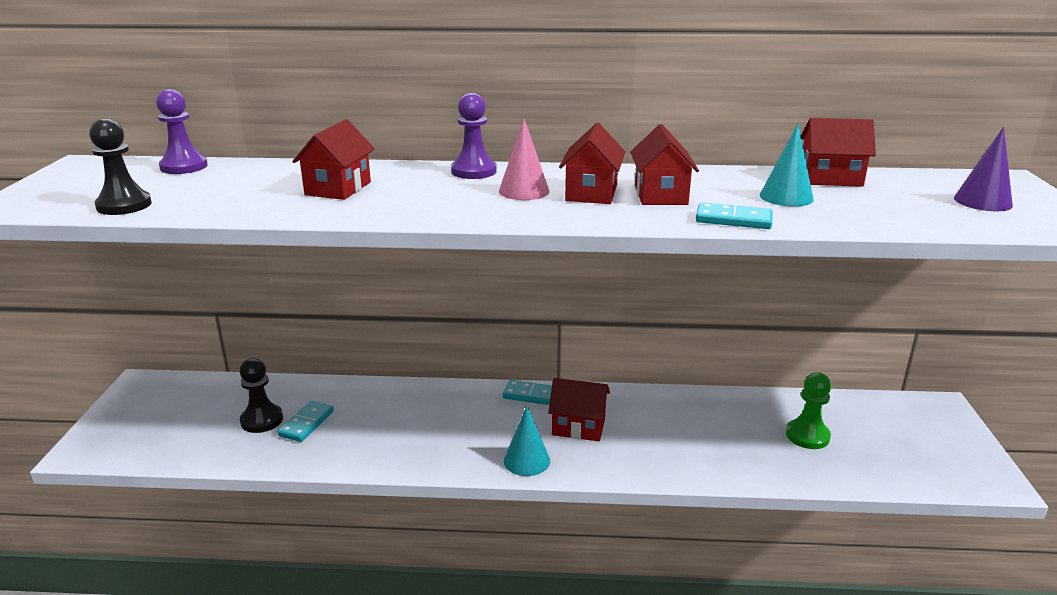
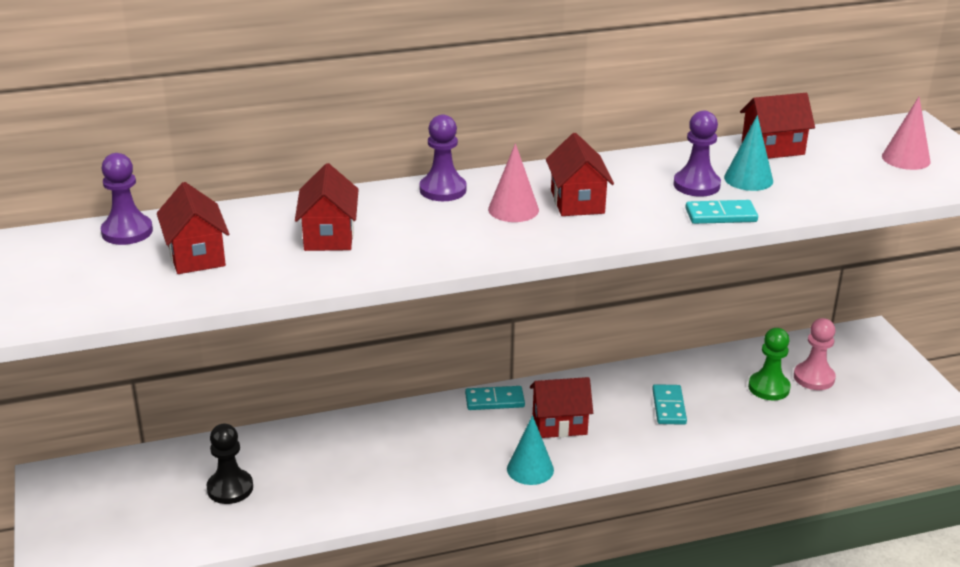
camera: 20 degrees left, 5 degrees up
(124, 205) = (129, 297): black pawn -> none
(306, 423) = (282, 481): turquoise domino -> turquoise domino (668, 407)
(660, 195) = (640, 194): red house -> red house (196, 256)
(725, 195) = (696, 185): none -> purple pawn
(861, 436) = (814, 378): none -> pink pawn
(982, 201) = (906, 159): purple cone -> pink cone

